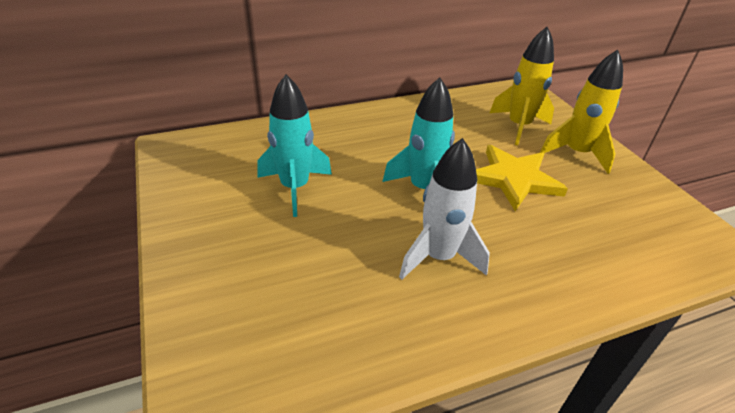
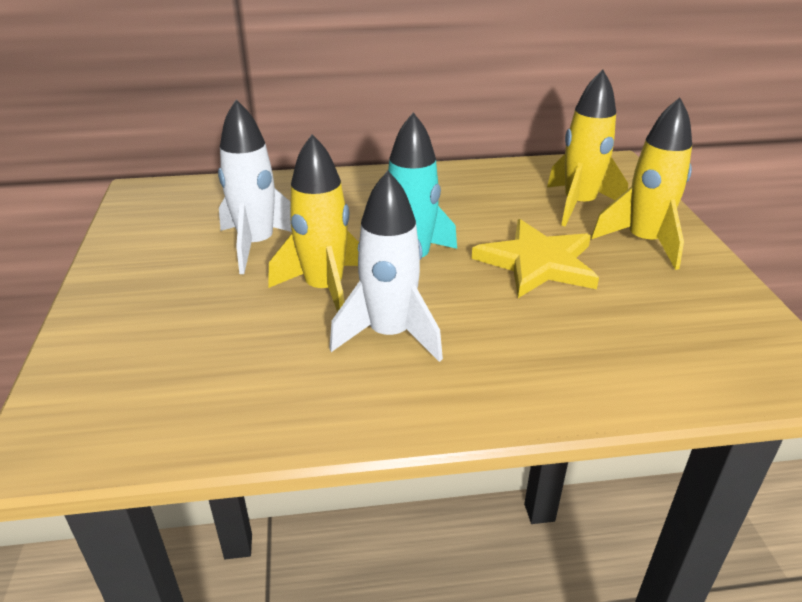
camera: 15 degrees right, 5 degrees down
(295, 188) = (257, 245): turquoise rocket -> white rocket
(369, 223) = (324, 290): none -> yellow rocket

